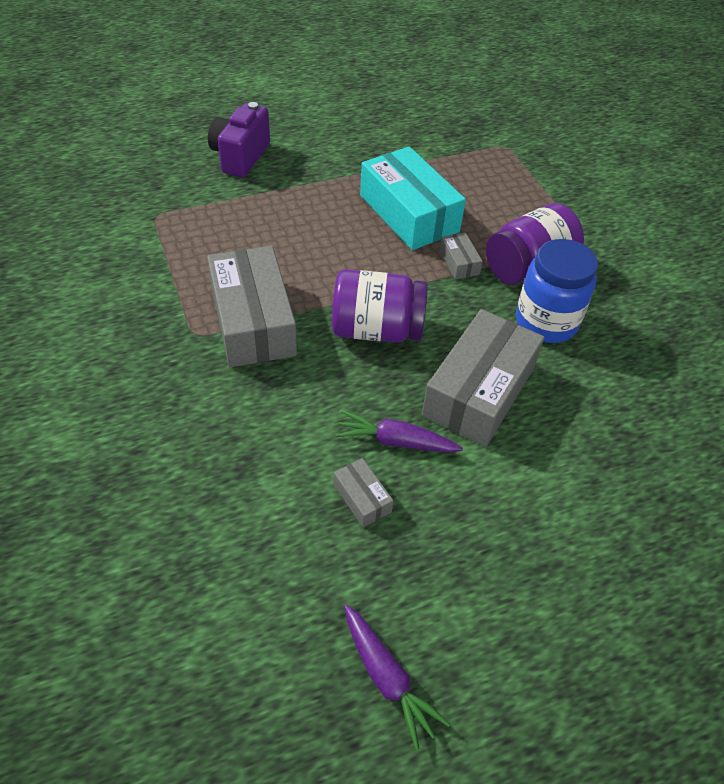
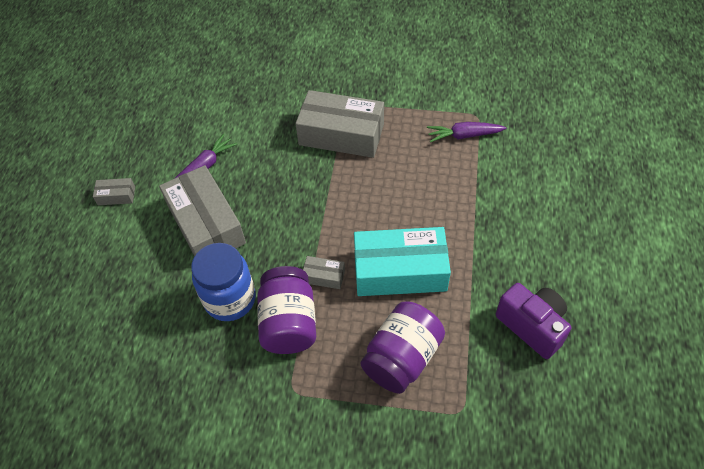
camera: 125 degrees right, 5 degrees up
(240, 157) = (532, 185): purple camera -> purple camera (532, 326)
(362, 498) = (184, 137): grey box -> grey box (116, 196)
(376, 329) = (292, 194): purple jar -> purple jar (402, 358)
(387, 678) = (97, 110): purple carrot -> purple carrot (463, 136)

